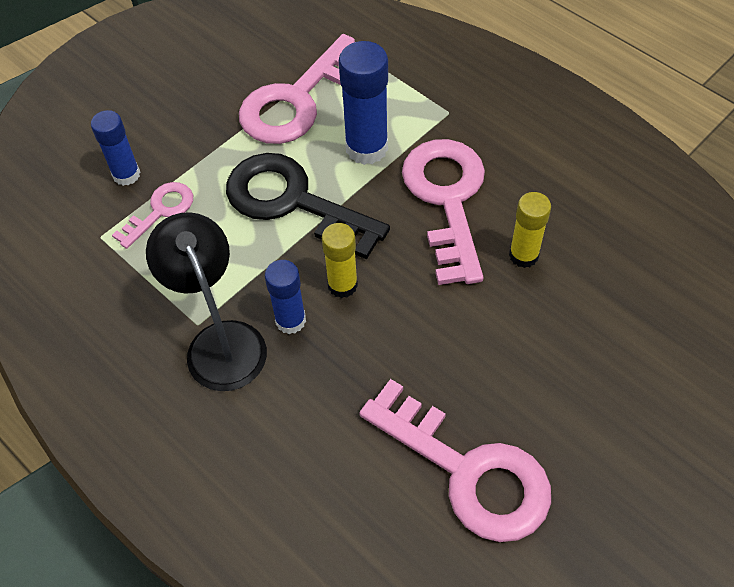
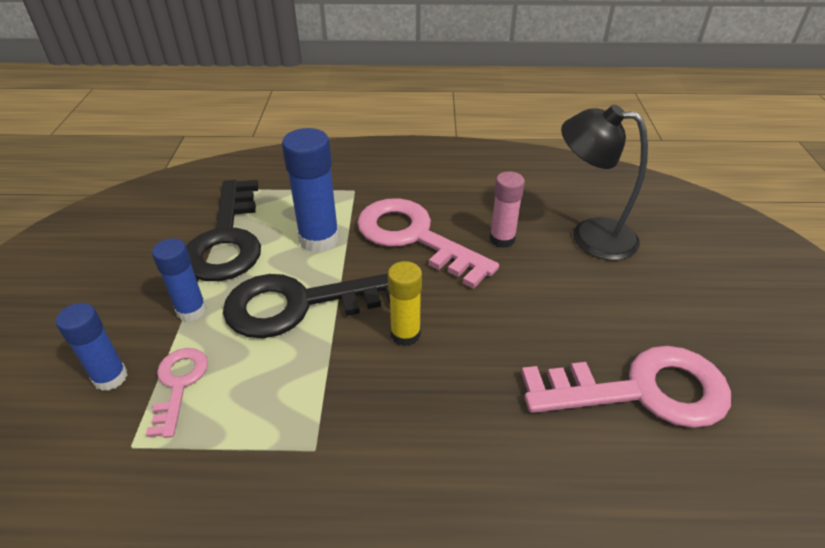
camera: 45 degrees left, 15 degrees down
(220, 341) = (351, 447): black lamp -> black lamp (590, 236)
(290, 320) = (394, 387): blue glue stick -> blue glue stick (191, 310)
(297, 100) = (227, 239): pink key -> black key
(523, 255) = (502, 239): yellow glue stick -> pink glue stick

